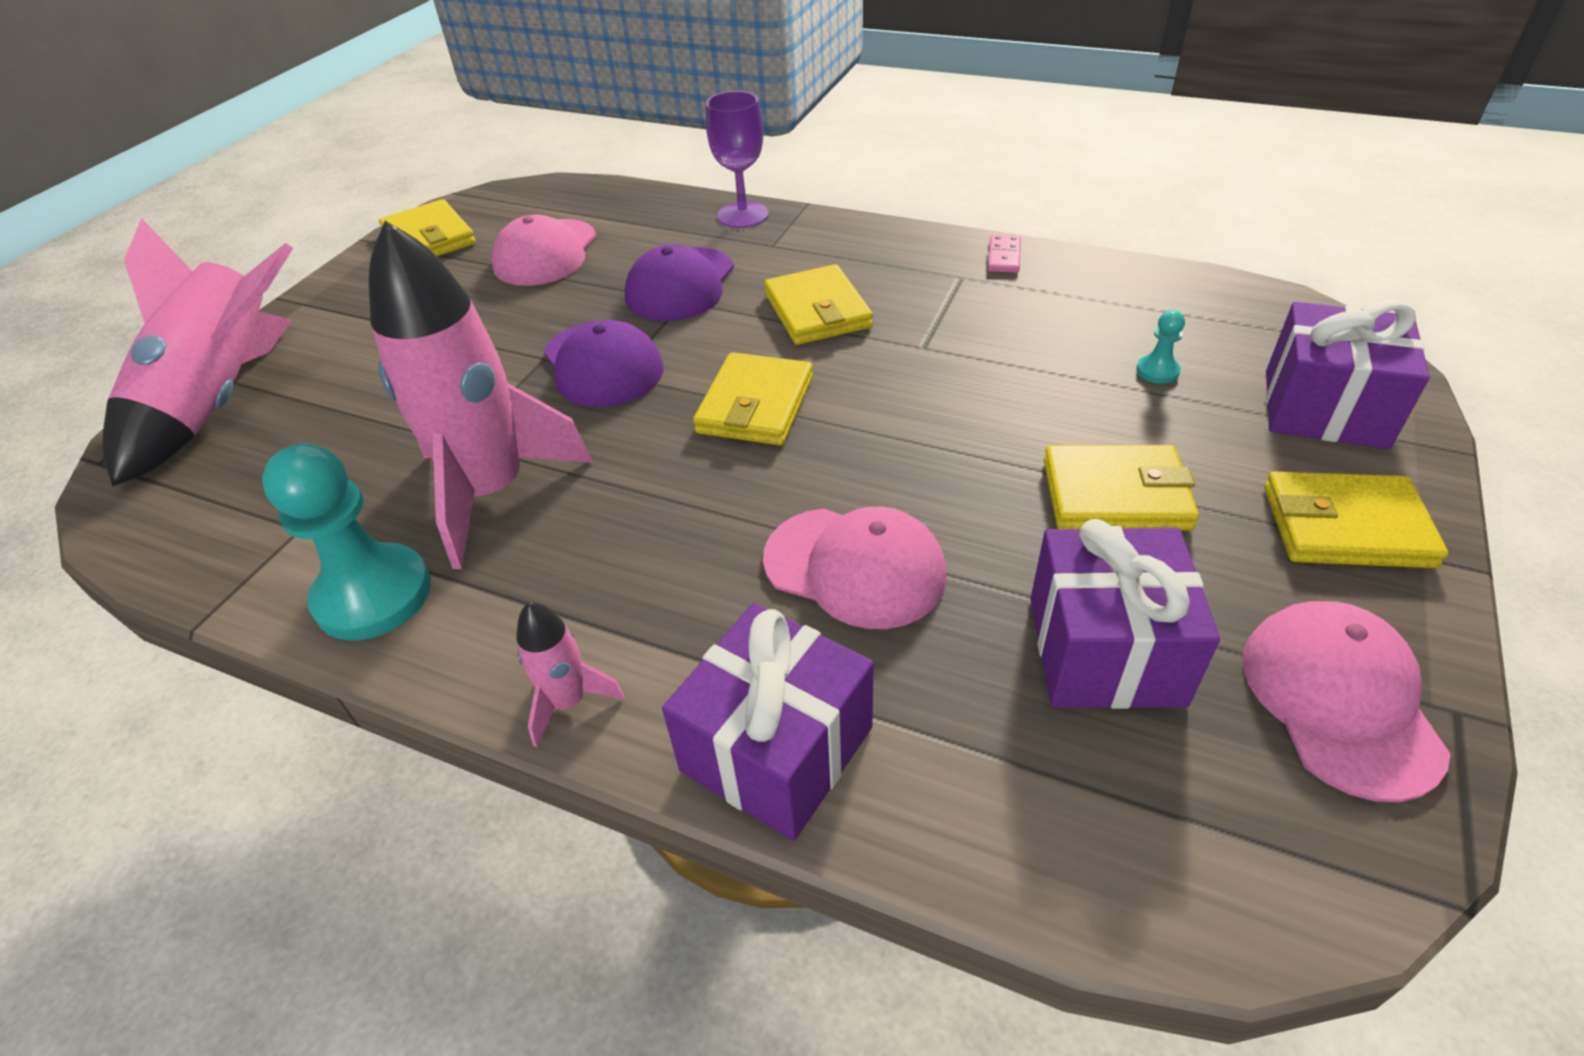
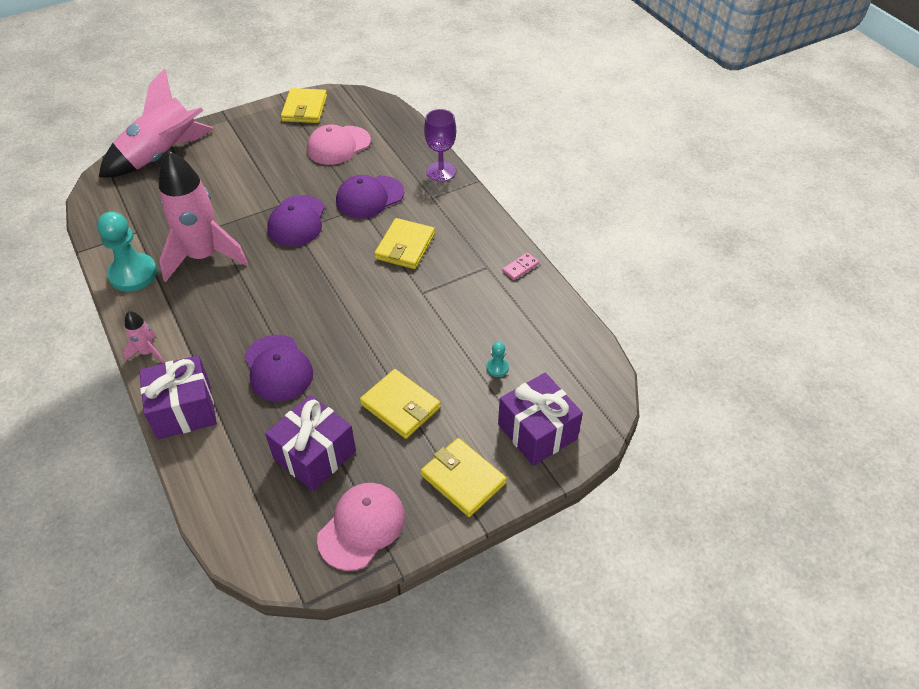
camera: 35 degrees right, 5 degrees up
(755, 405) = (327, 278): yellow wallet -> none
(855, 567) = (278, 368): pink cap -> purple cap

